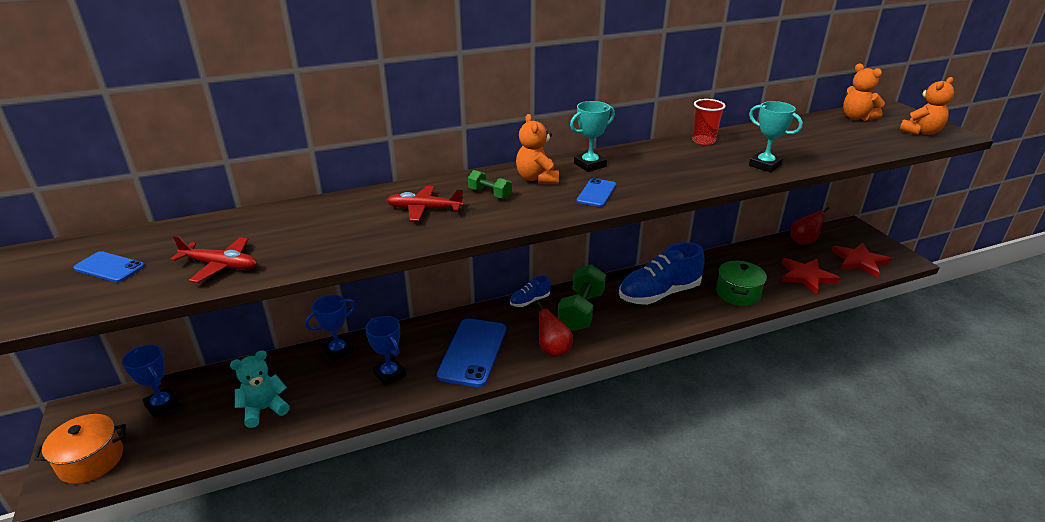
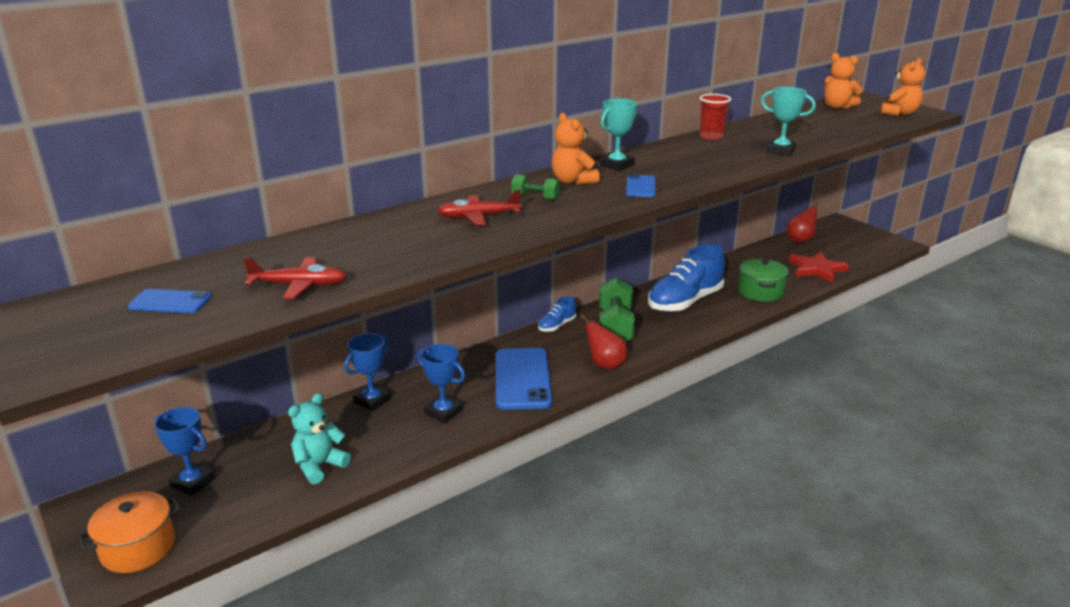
camera: 15 degrees left, 5 degrees down
(859, 261) = (858, 250): red star -> none

